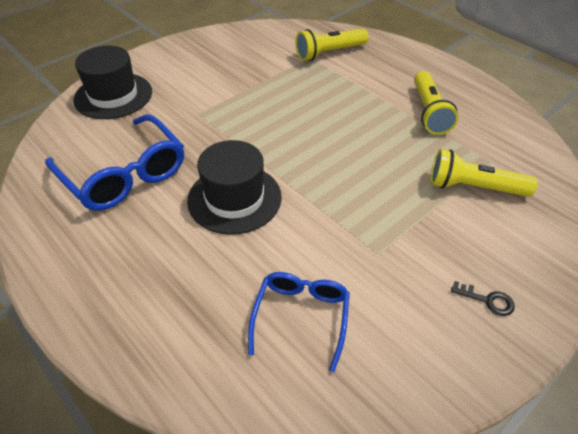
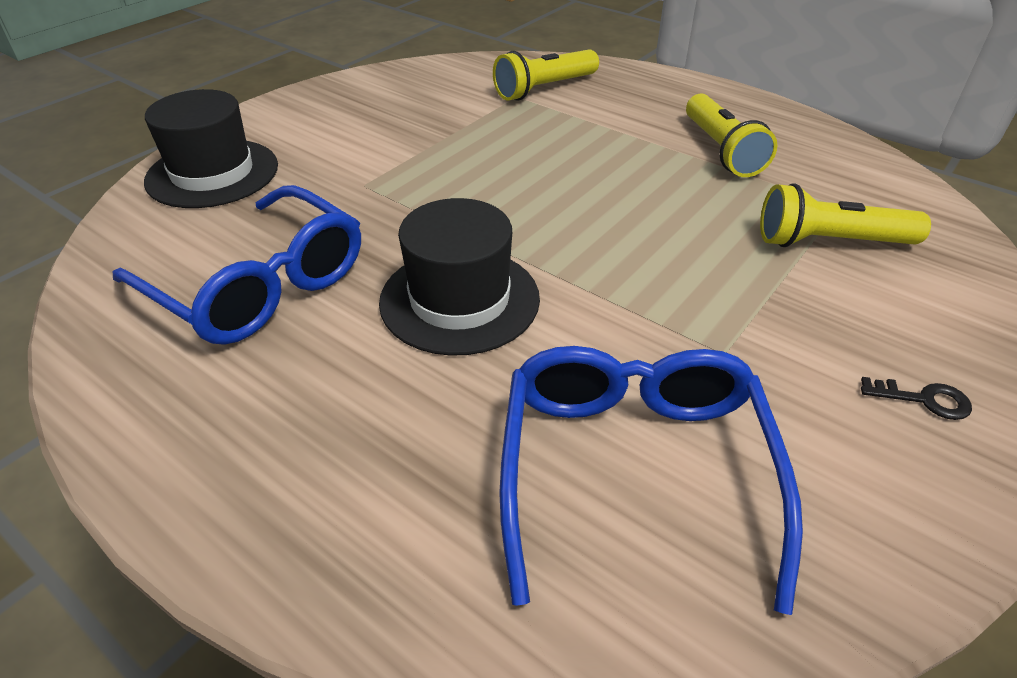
camera: 10 degrees left, 5 degrees down
(301, 317) = (634, 469): blue glasses -> blue glasses, size x1.61

